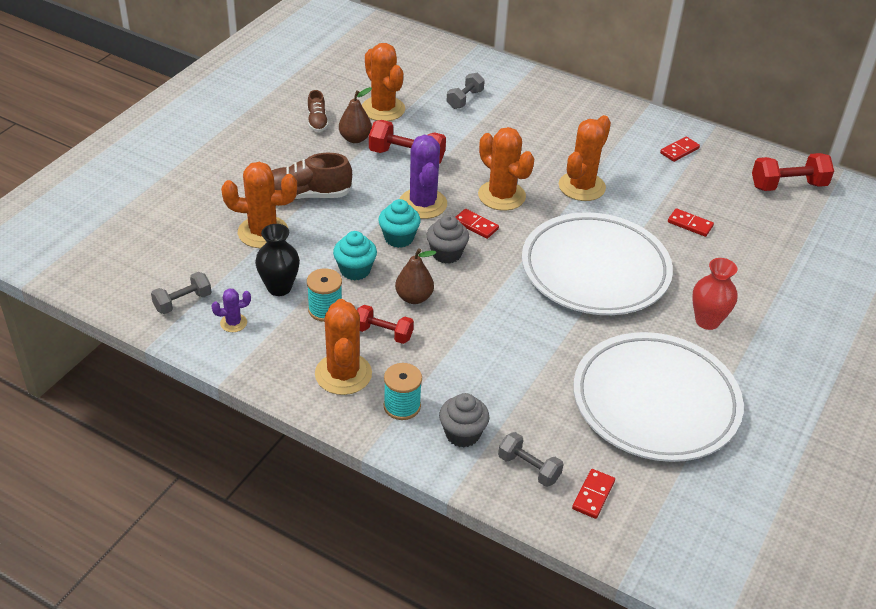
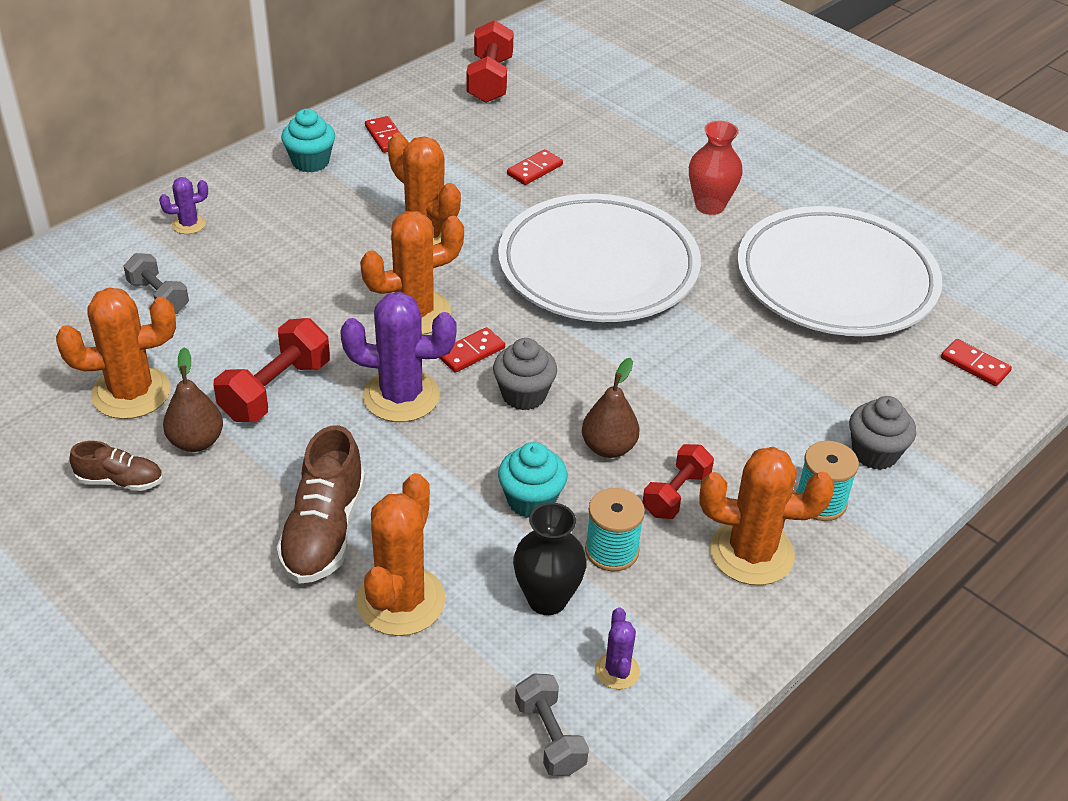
camera: 75 degrees left, 0 degrees up
(399, 238) = (472, 438): turquoise cupcake -> turquoise cupcake (310, 162)
(529, 468) = (933, 407): grey dumbbell -> none
(535, 94) = (189, 224): none -> purple cactus

